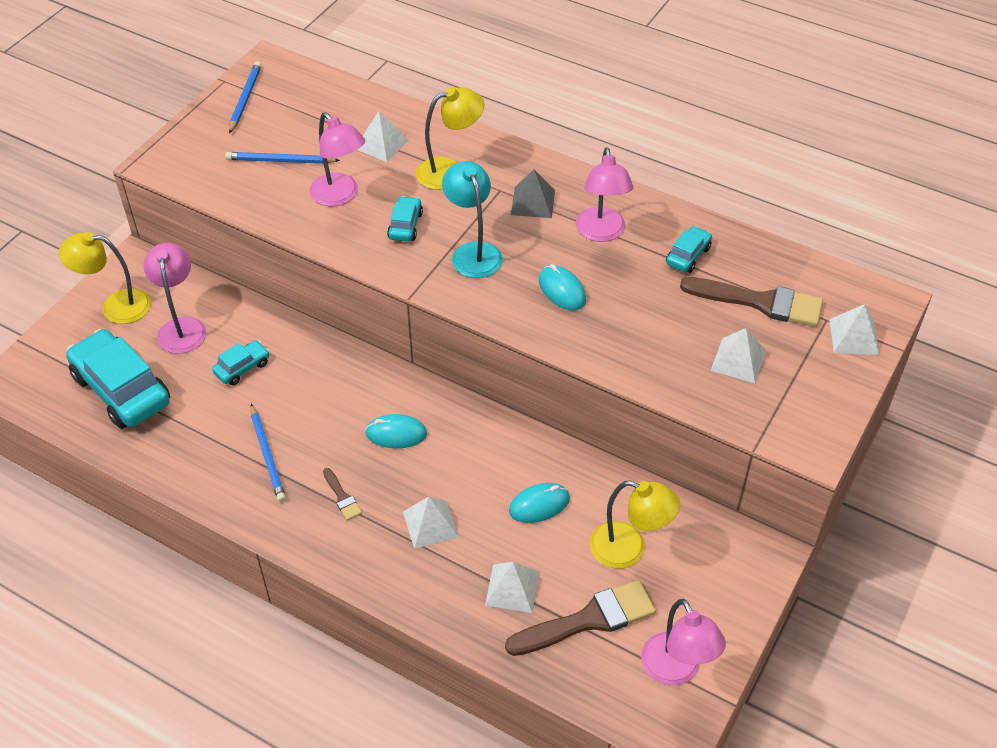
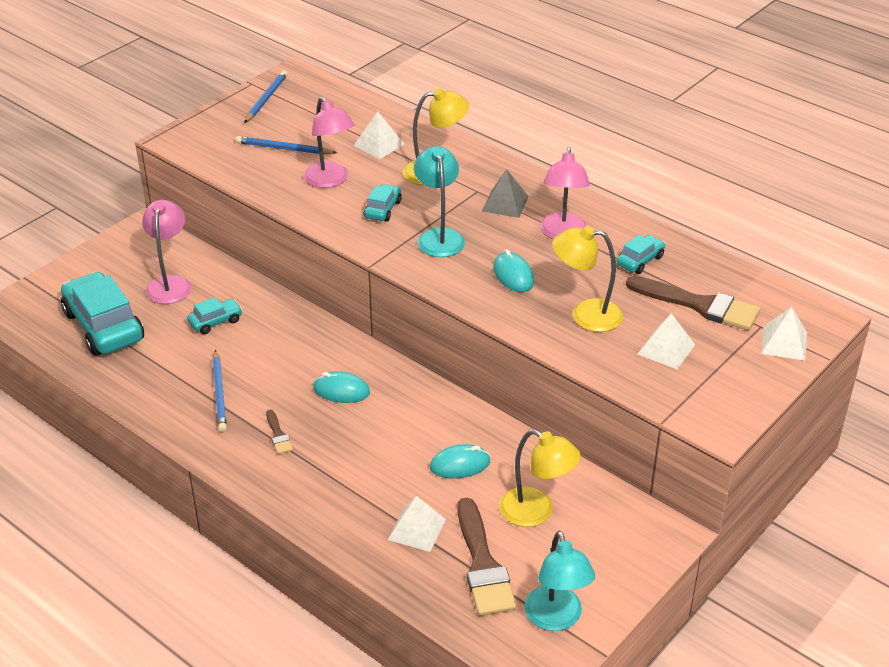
camera: 10 degrees right, 10 degrees down
(116, 306) = (116, 261): yellow lamp -> yellow lamp (585, 314)
(430, 524) = (354, 467): white pyramid -> none
(589, 619) = (483, 565): brown brush -> brown brush turned 90 degrees clockwise
(676, 670) = (556, 619): pink lamp -> turquoise lamp

